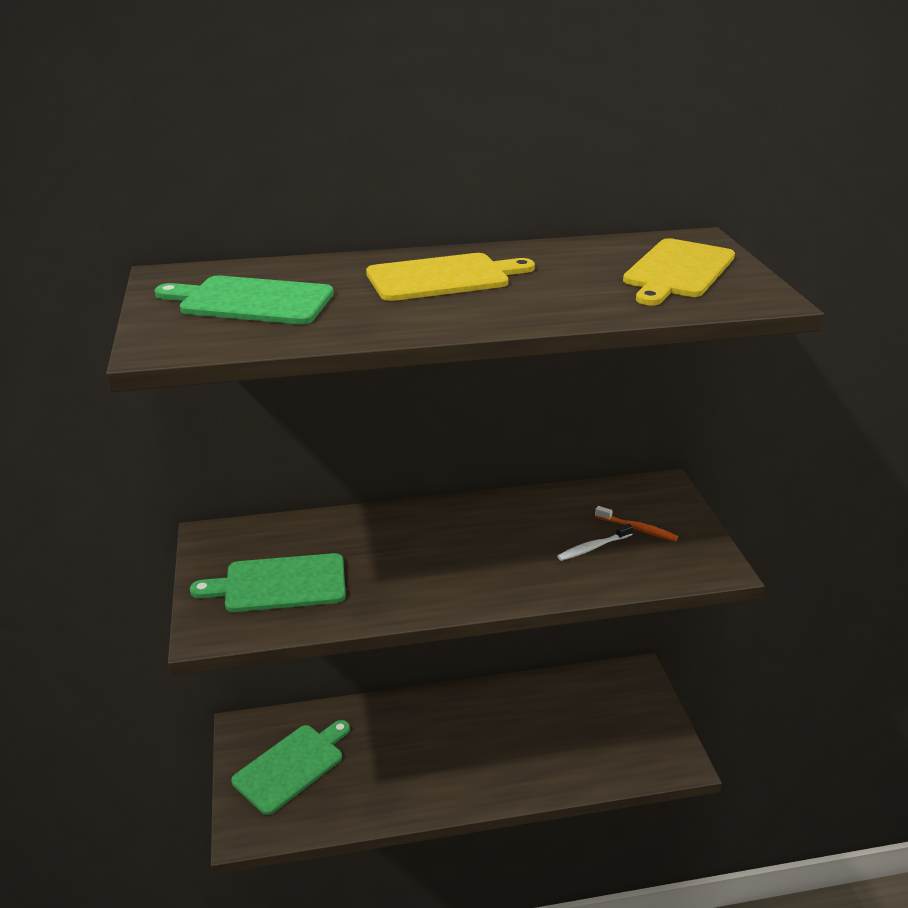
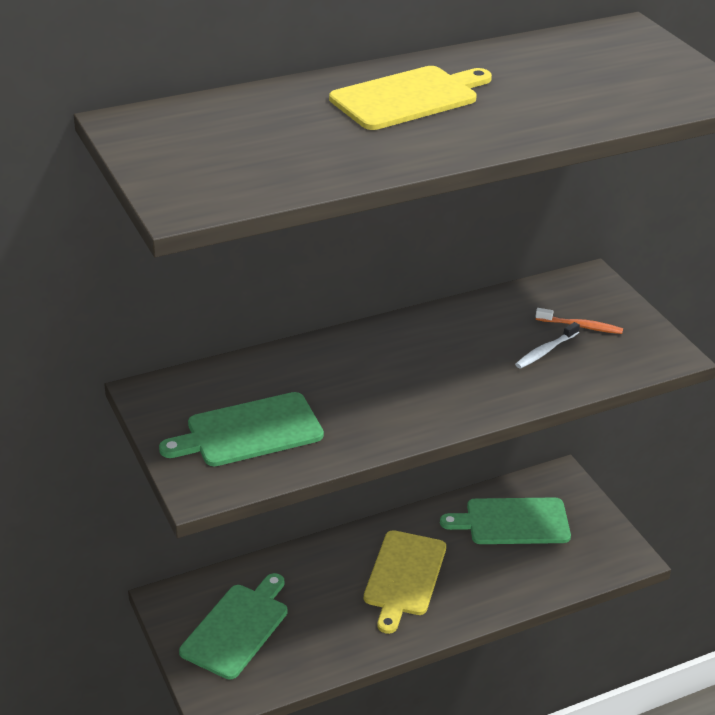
camera: 15 degrees left, 5 degrees up
(251, 301) = (236, 144): green cutting board -> green cutting board (512, 522)
(677, 271) = (627, 68): yellow cutting board -> yellow cutting board (404, 576)

